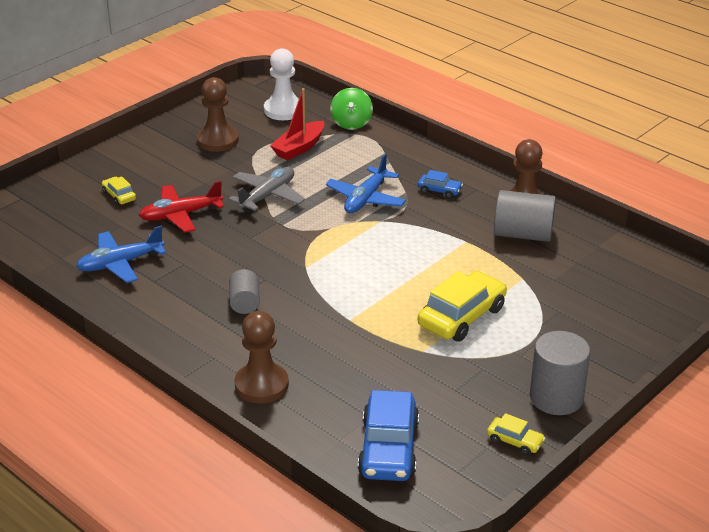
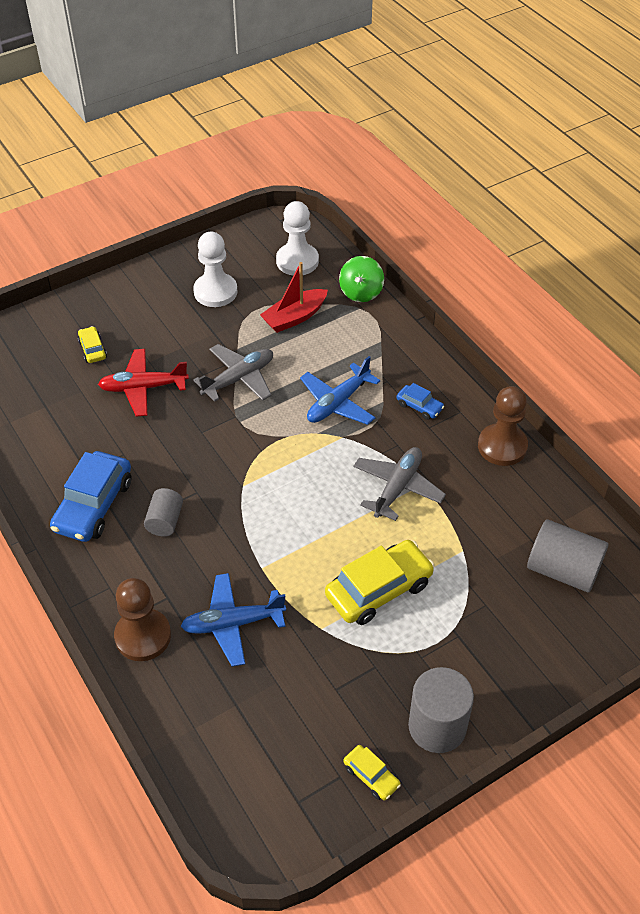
camera: 15 degrees right, 15 degrees up
(120, 263) = (63, 441): blue plane -> blue plane (233, 623)
(217, 140) = (215, 292): brown pawn -> white pawn
(389, 449) = (238, 753): blue car -> blue car (94, 505)
(446, 247) = (397, 488): none -> grey plane
(523, 234) = (486, 487): grey cylinder -> grey cylinder (563, 570)

